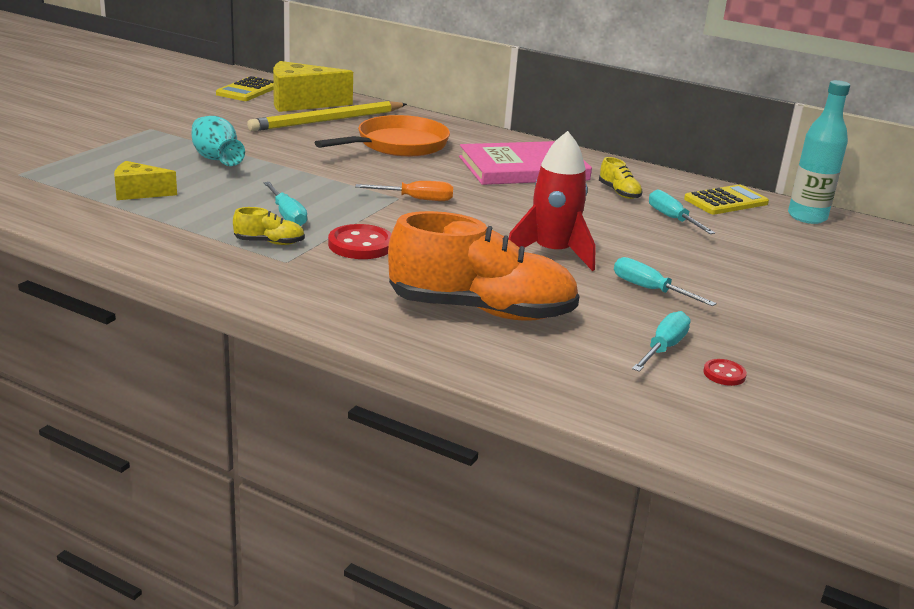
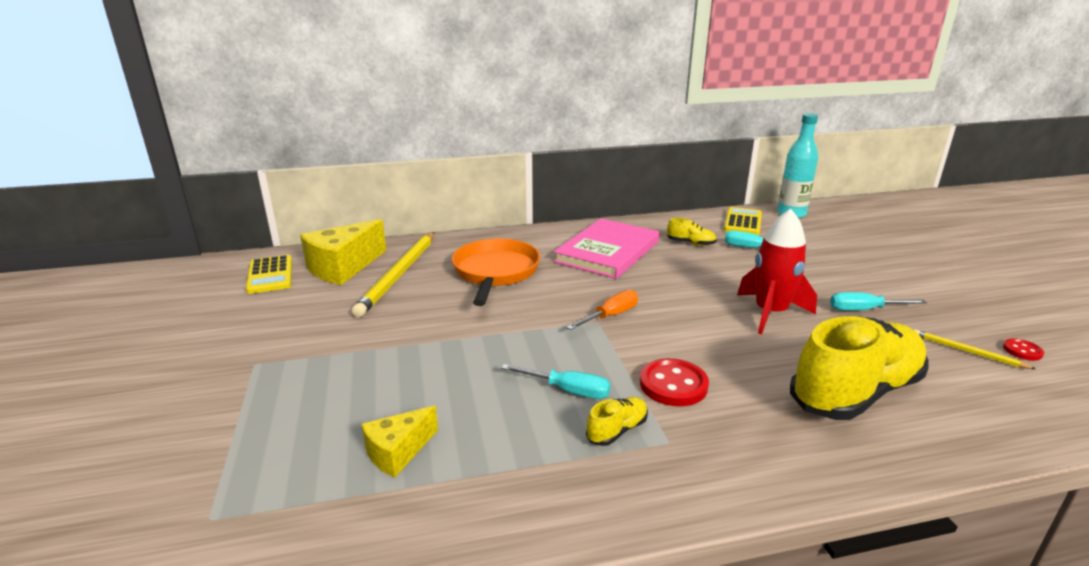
camera: 40 degrees left, 0 degrees up
(216, 159) = (389, 365): turquoise vase -> none
(481, 310) = (855, 393): orange shoe -> yellow shoe
(663, 348) = (968, 352): turquoise screwdriver -> yellow pencil

